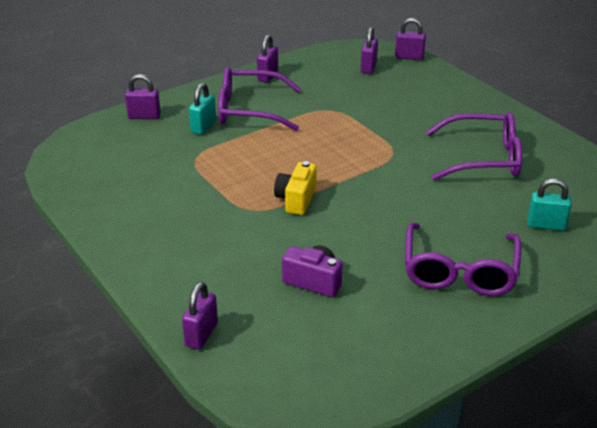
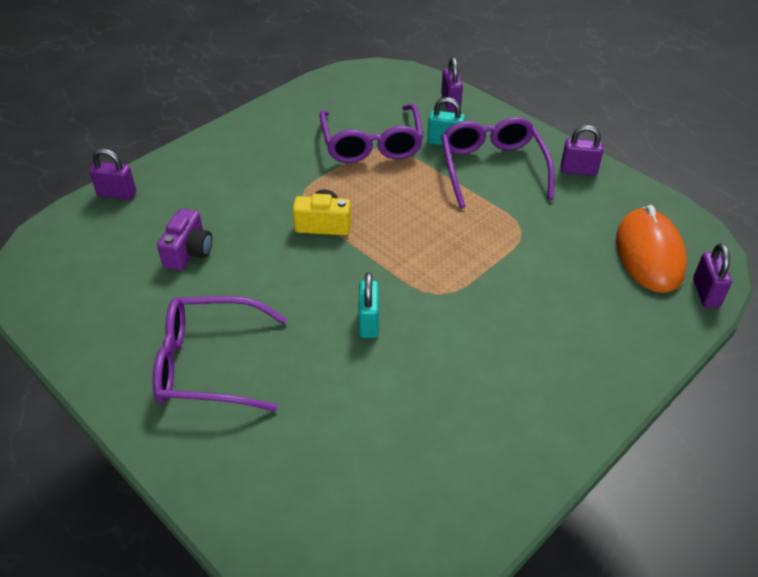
camera: 80 degrees right, 10 degrees up
(368, 67) = (649, 254): purple padlock -> orange mouse
(484, 158) = (453, 384): purple glasses -> purple glasses (372, 144)
(546, 225) = (308, 451): turquoise padlock -> turquoise padlock (369, 322)

